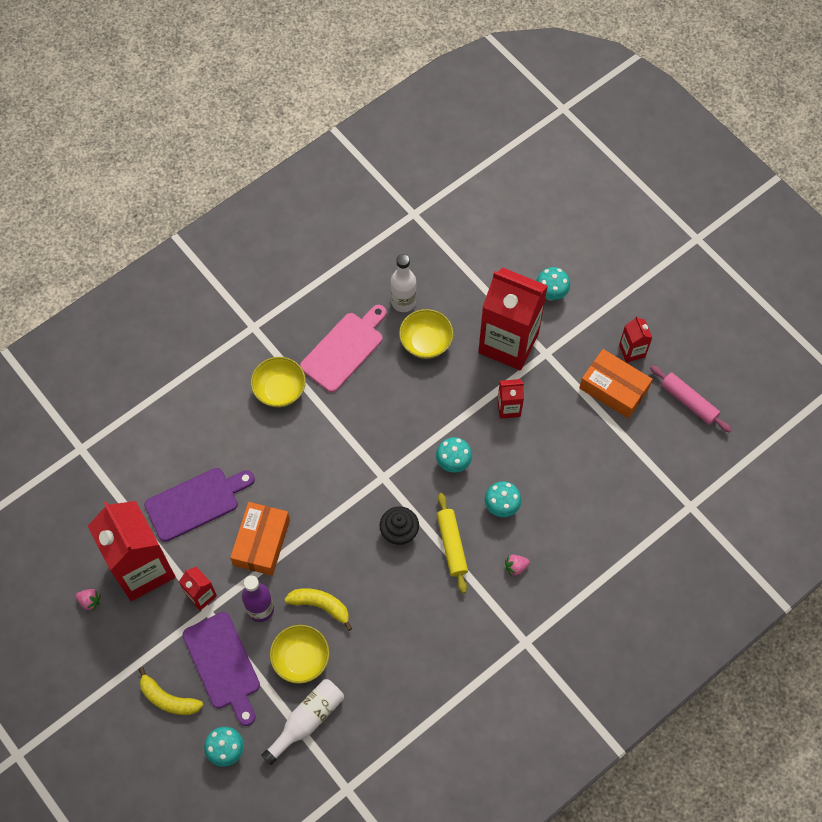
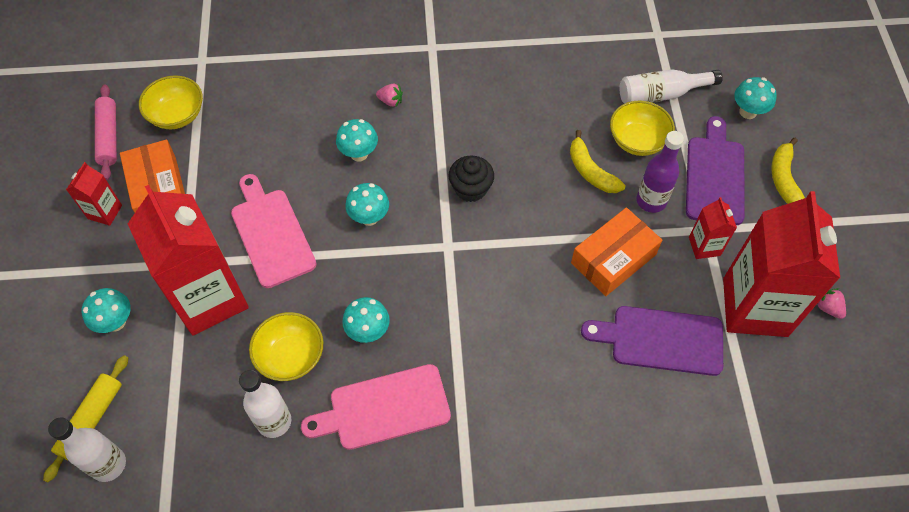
camera: 145 degrees left, 5 degrees down
(168, 699) = (783, 178): yellow banana -> yellow banana turned 150 degrees counterclockwise
(279, 390) = (490, 408): yellow bowl -> yellow bowl (177, 115)
(391, 387) = (368, 331): none -> turquoise mushroom
(452, 545) = (431, 150): yellow rolling pin -> yellow rolling pin (91, 420)
(475, 225) = (108, 464): none -> white bottle
(508, 408) = (271, 234): red carton -> pink cutting board

